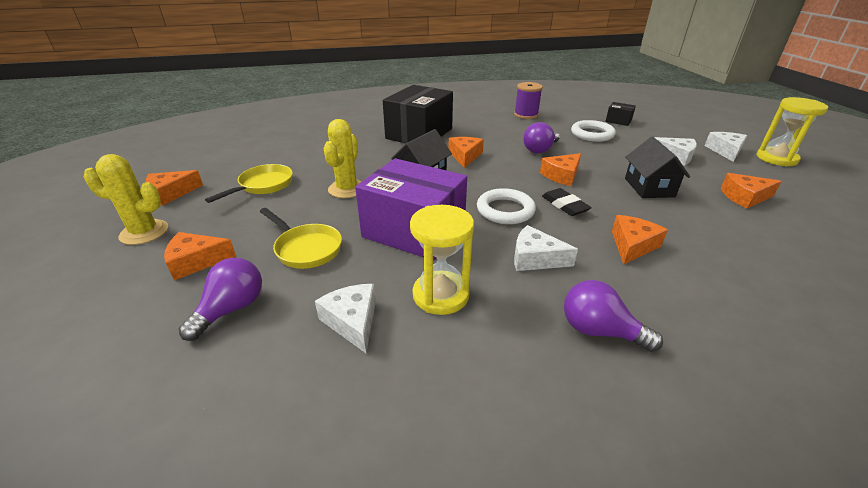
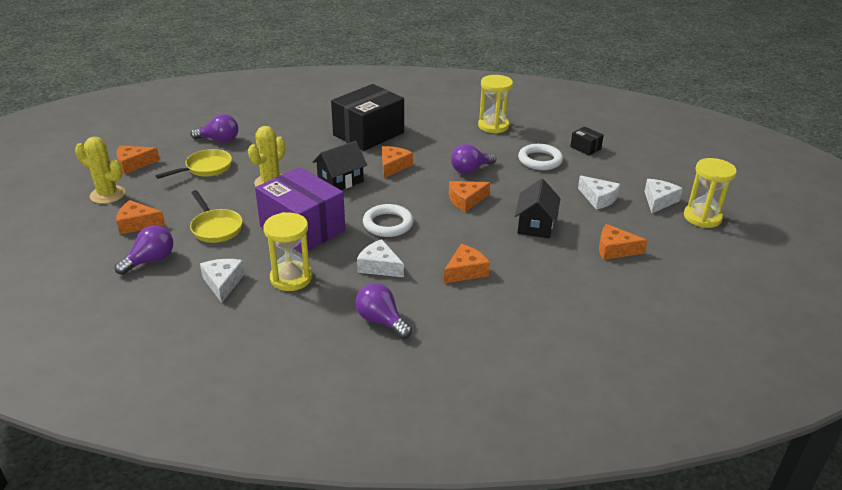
camera: 15 degrees right, 0 degrees up
(267, 157) = (219, 140): none -> purple light bulb
(526, 115) = (493, 126): purple spool -> yellow hourglass
(565, 205) = (442, 228): black eraser -> none

